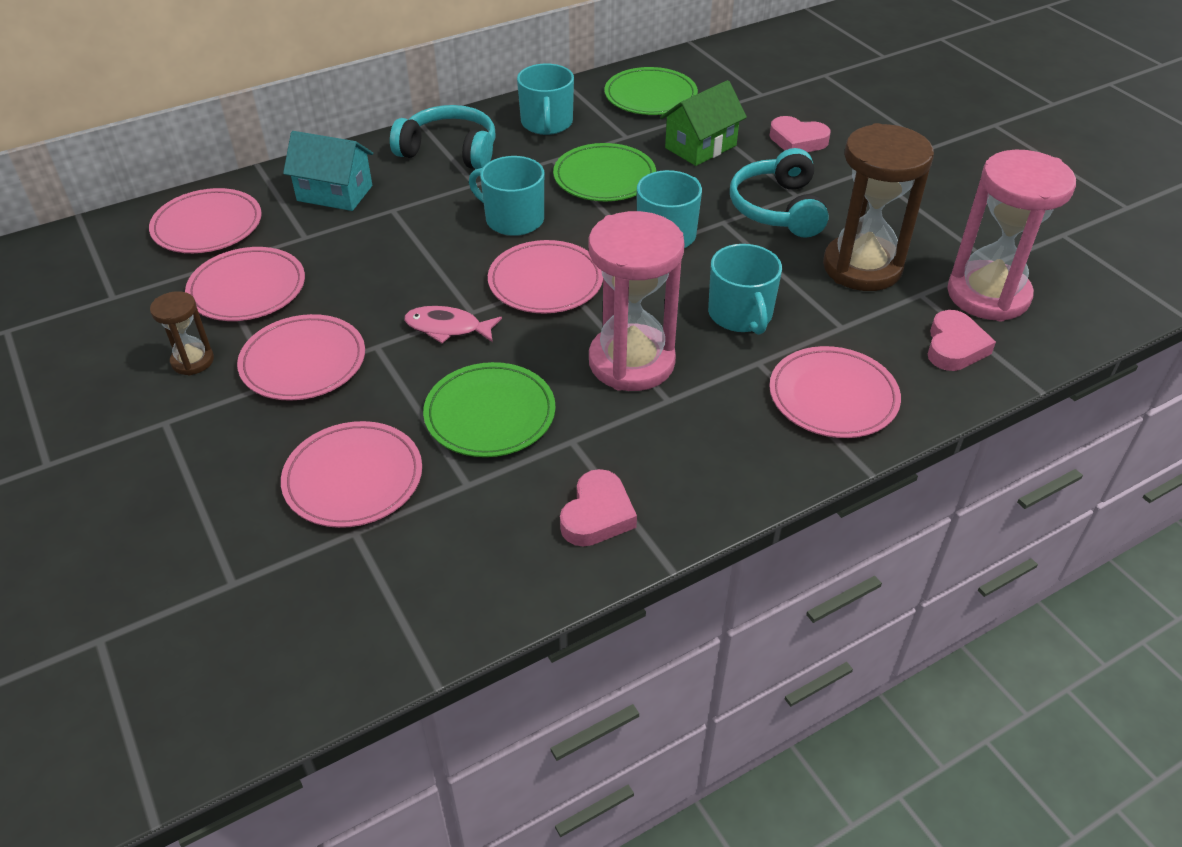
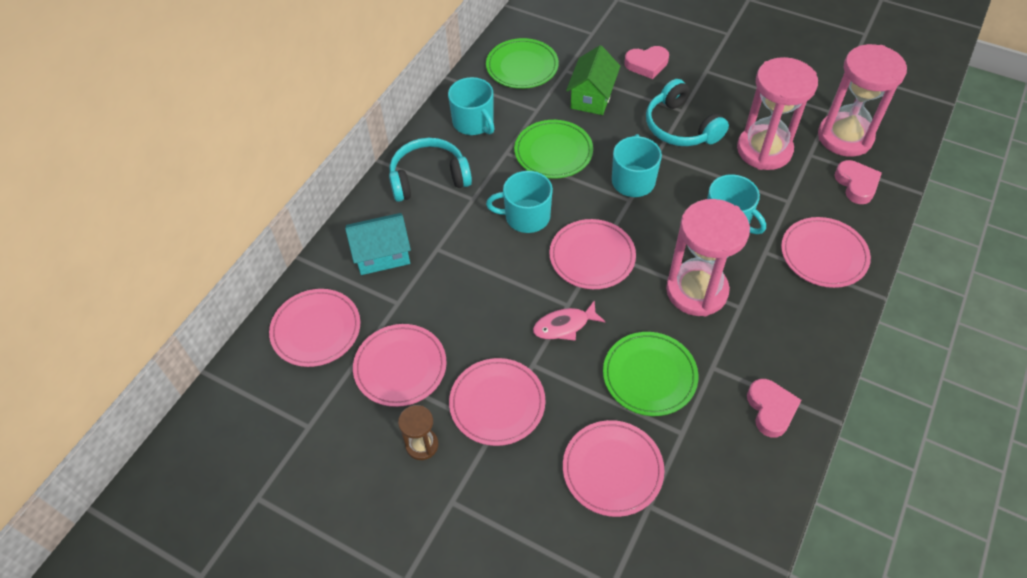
camera: 30 degrees left, 10 degrees up
(862, 267) = (764, 150): brown hourglass -> pink hourglass

